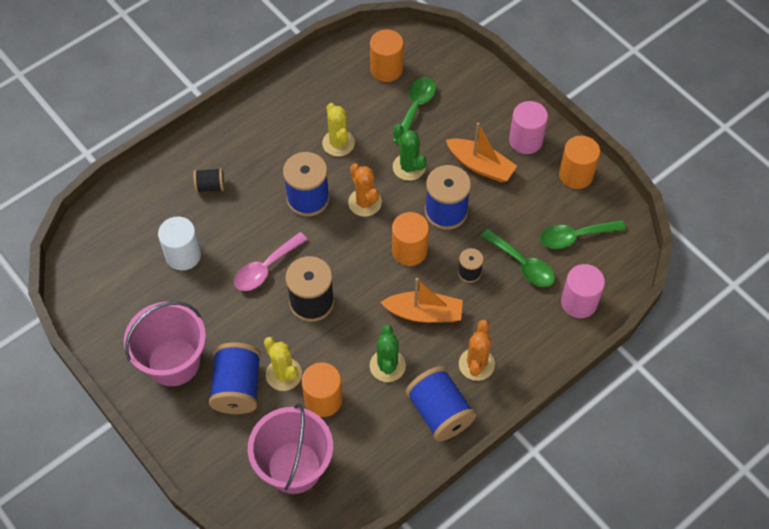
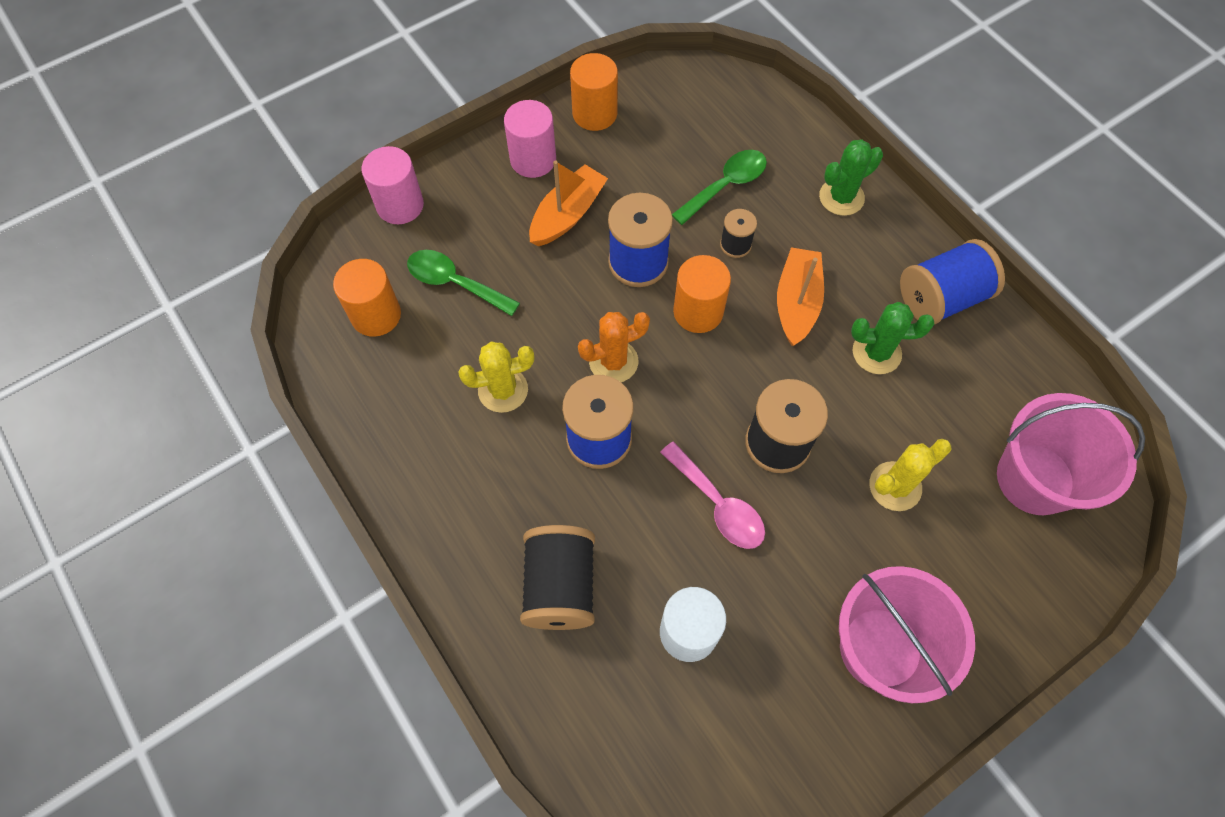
camera: 85 degrees left, 5 degrees up
(210, 186) = (560, 586): black spool -> black spool, size x1.88
(237, 387) = (919, 552): blue spool -> none
(323, 399) = (931, 436): orange cylinder -> none
(409, 167) = (558, 300): green cactus -> green cactus (841, 197)
(476, 364) = (871, 251): orange cactus -> none
(575, 236) = (687, 126): green spoon -> none
(579, 302) = (782, 135): pink cylinder -> pink cylinder (400, 205)

